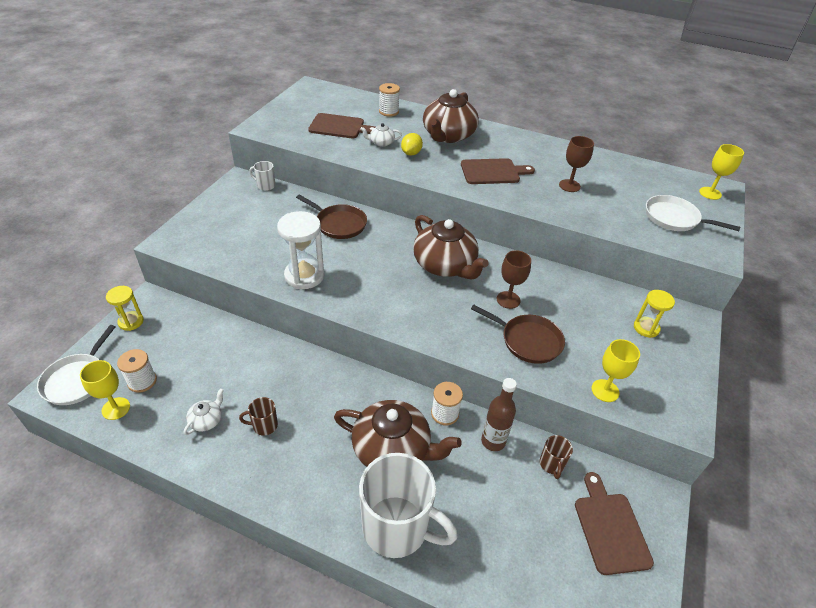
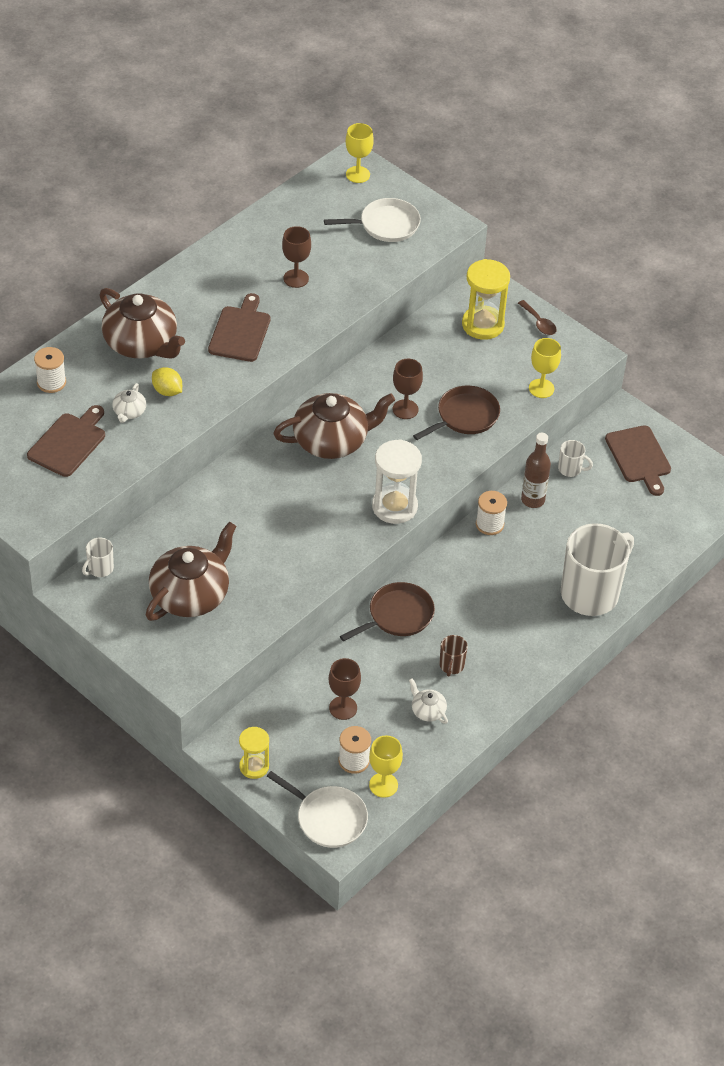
camera: 70 degrees left, 5 degrees up
(199, 360) = (343, 708): none -> brown goblet
(304, 276) = (299, 565): white hourglass -> white hourglass (394, 506)
(339, 224) = (217, 513): brown pan -> brown pan (398, 615)
(393, 449) = (515, 574): brown teapot -> brown teapot (191, 594)
(551, 464) = (570, 469): brown mug -> white mug
(610, 528) = (639, 457): brown cutting board -> brown cutting board turned 120 degrees counterclockwise
(646, 328) = (483, 325): yellow hourglass -> yellow hourglass, size x1.64
(674, 218) = (386, 225): white pan -> white pan turned 150 degrees counterclockwise
(686, 369) = (539, 323): none -> brown spoon

